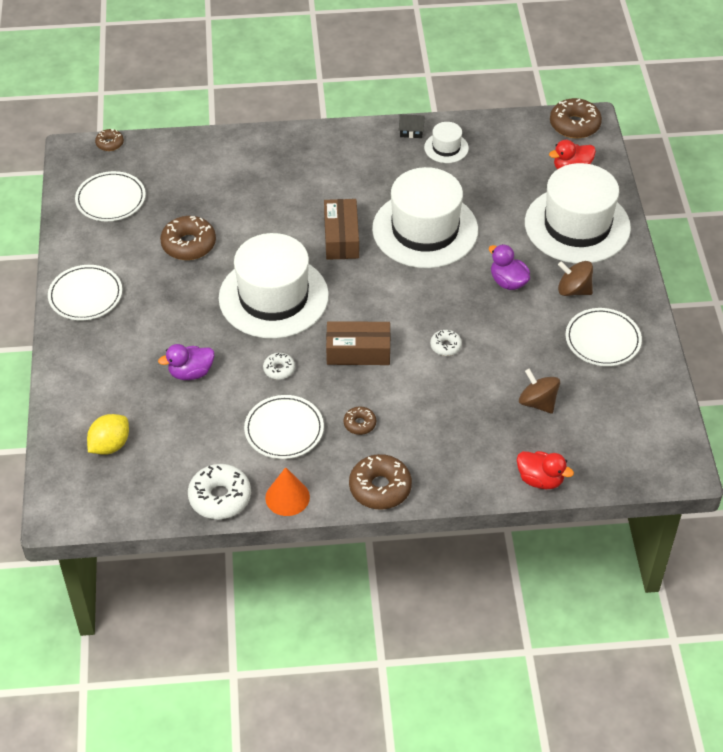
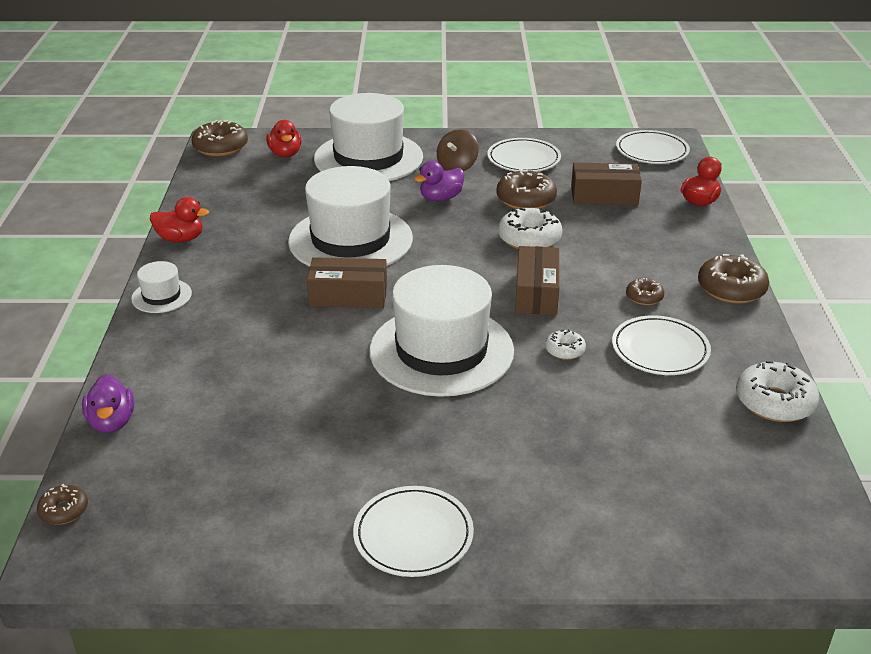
camera: 85 degrees left, 15 degrees down
(110, 445) = (710, 503): yellow lemon -> none
(111, 199) = (202, 508): white plate -> white plate (652, 151)
(189, 244) = (327, 423): brown donut -> brown donut (526, 199)
(191, 373) = (572, 424): purple duck -> purple duck (112, 422)
(287, 497) = (760, 350): orange cone -> none
(411, 131) = (180, 239): black house -> red duck
(445, 346) = (529, 238): white donut -> white donut, size x1.84
(446, 148) = (221, 219): white hat -> white hat (161, 296)
(537, 402) = (604, 195): brown spinning top -> brown box

